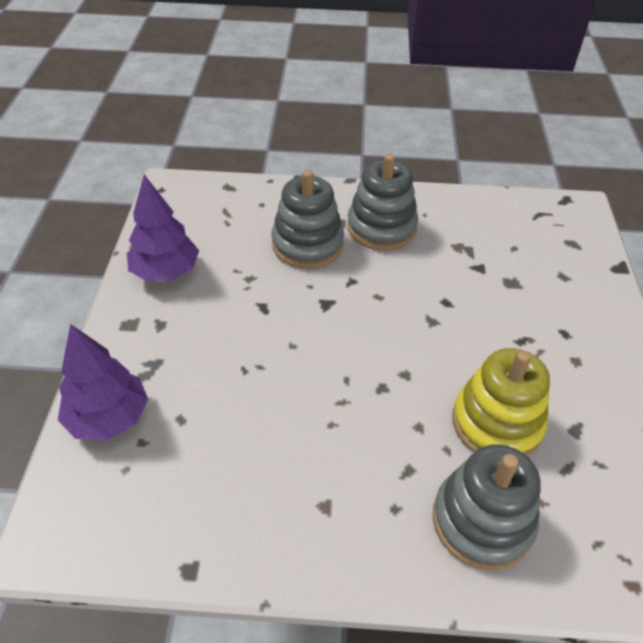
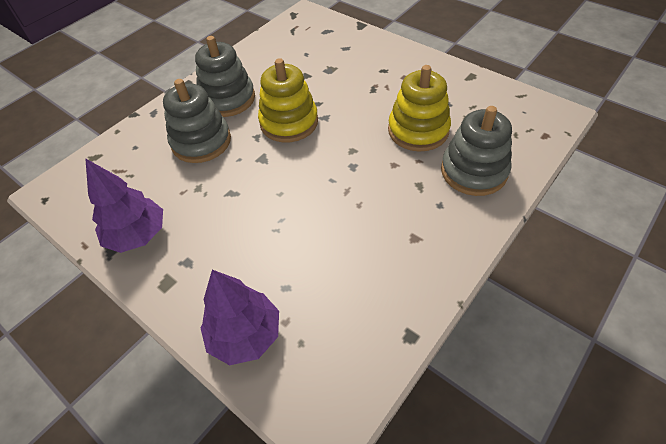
camera: 50 degrees left, 5 degrees up
(395, 295) = (289, 122): none -> yellow stacking toy

